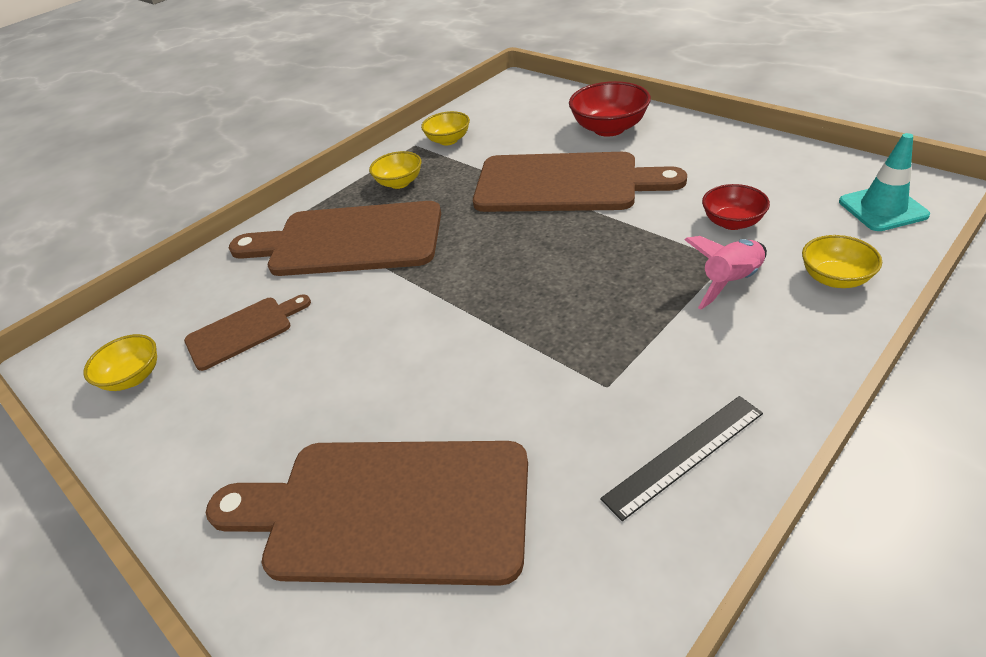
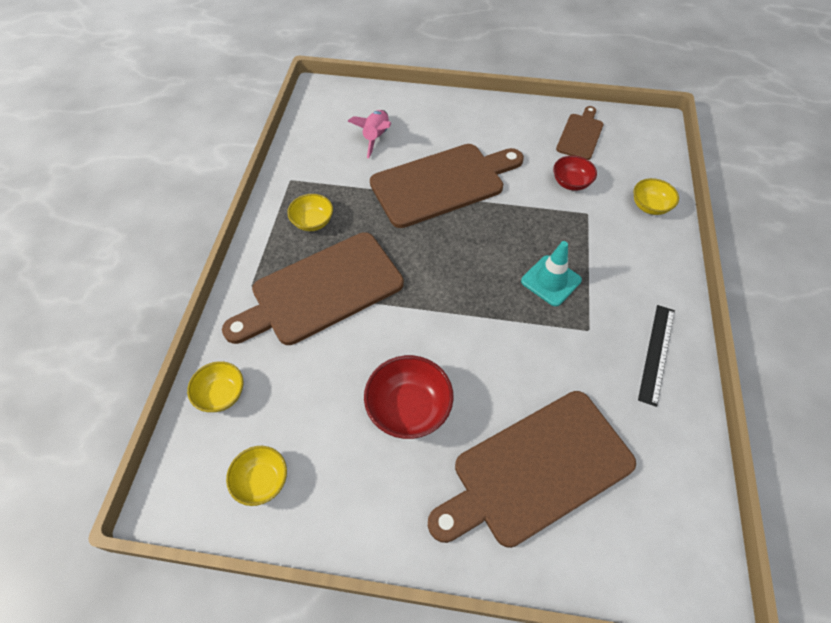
camera: 40 degrees left, 15 degrees up
(243, 331) = (314, 402): brown cutting board -> brown cutting board (580, 135)
(448, 140) = (316, 167): yellow bowl -> yellow bowl (221, 394)
(609, 128) = (434, 122): red bowl -> red bowl (409, 408)
(730, 282) = (601, 229): pink rocket -> pink rocket (376, 137)
(882, 208) = (641, 146): turquoise traffic cone -> turquoise traffic cone (551, 281)

